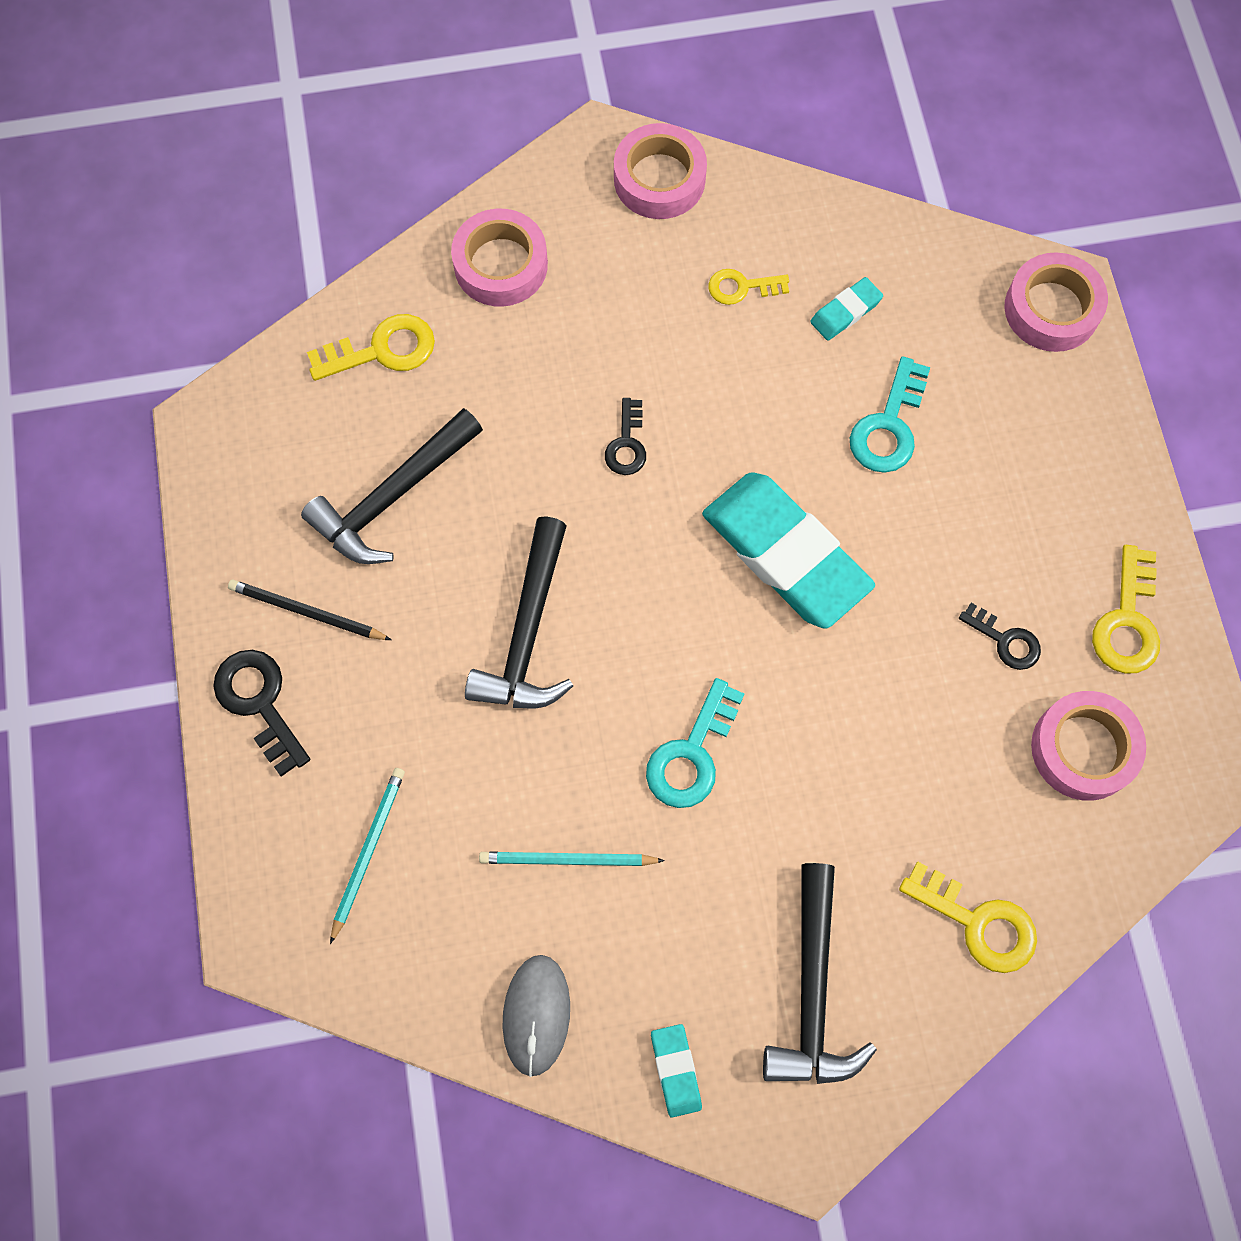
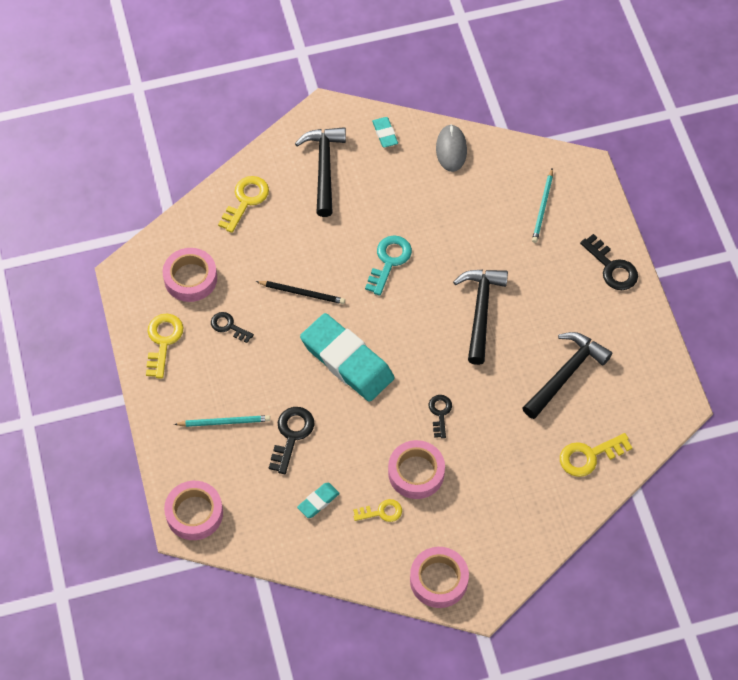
camera: 175 degrees right, 10 degrees down
(307, 612) = (598, 312): black pencil -> black pencil (302, 293)
(501, 265) = (529, 514): pink tape -> pink tape (416, 473)
(567, 860) = (445, 211): turquoise pencil -> turquoise pencil (224, 422)
(888, 426) = (291, 435): turquoise key -> black key
(978, 923) = (246, 200): yellow key -> yellow key turned 90 degrees clockwise

